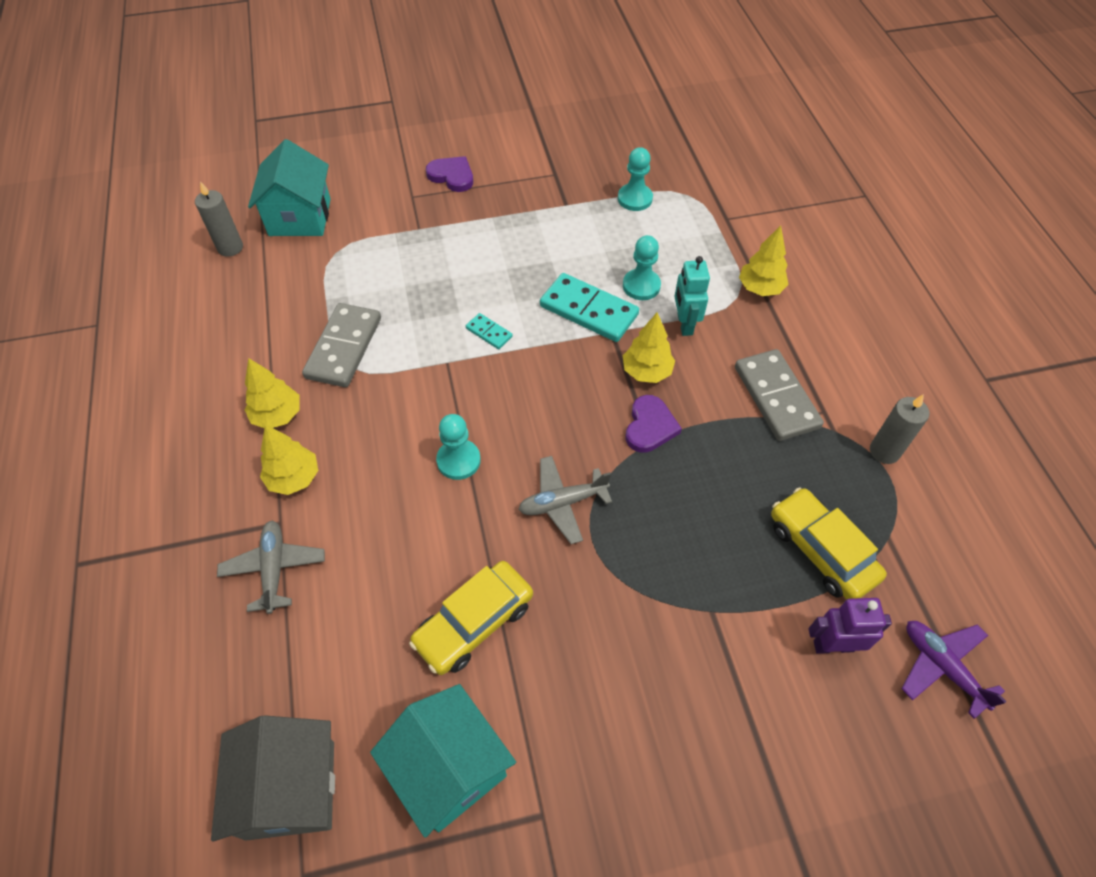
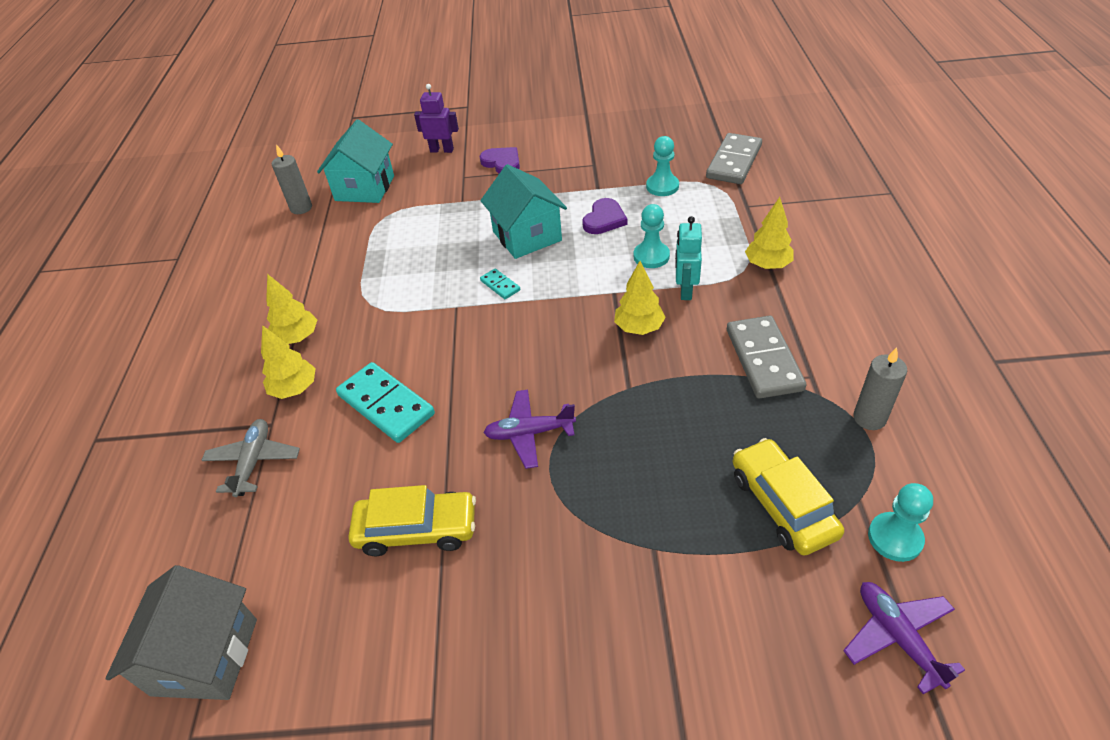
camera: 15 degrees right, 10 degrees down
(344, 348) = (370, 289): grey domino -> grey domino (734, 162)
(449, 769) = (355, 661): turquoise house -> turquoise house (527, 236)
(458, 460) = (443, 388): turquoise pawn -> turquoise pawn (895, 538)
(474, 623) = (417, 530): yellow car -> yellow car turned 150 degrees counterclockwise
(562, 503) = (529, 433): grey plane -> purple plane
(589, 310) = (597, 273): turquoise domino -> turquoise domino (386, 405)
(650, 426) = (630, 375): purple heart -> purple heart (604, 219)
(833, 645) = (777, 598): purple robot -> purple robot (442, 150)

